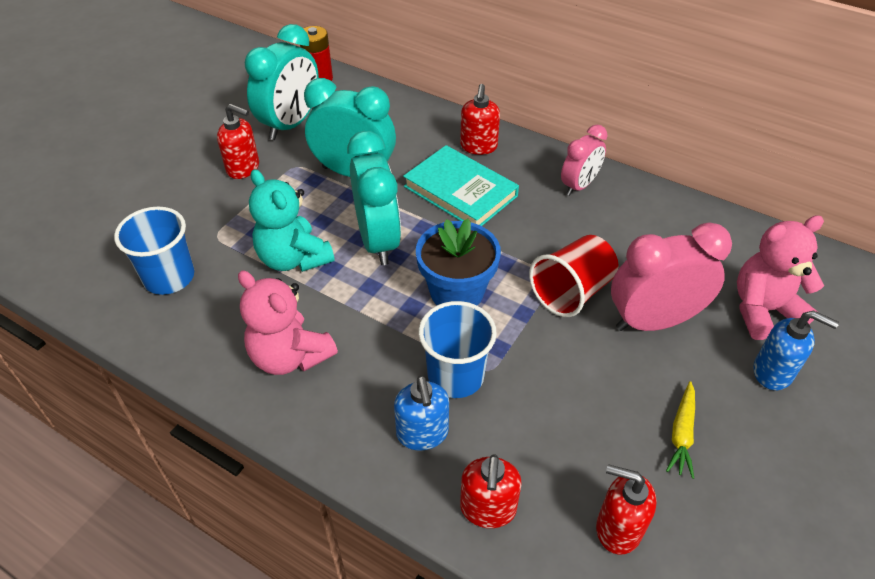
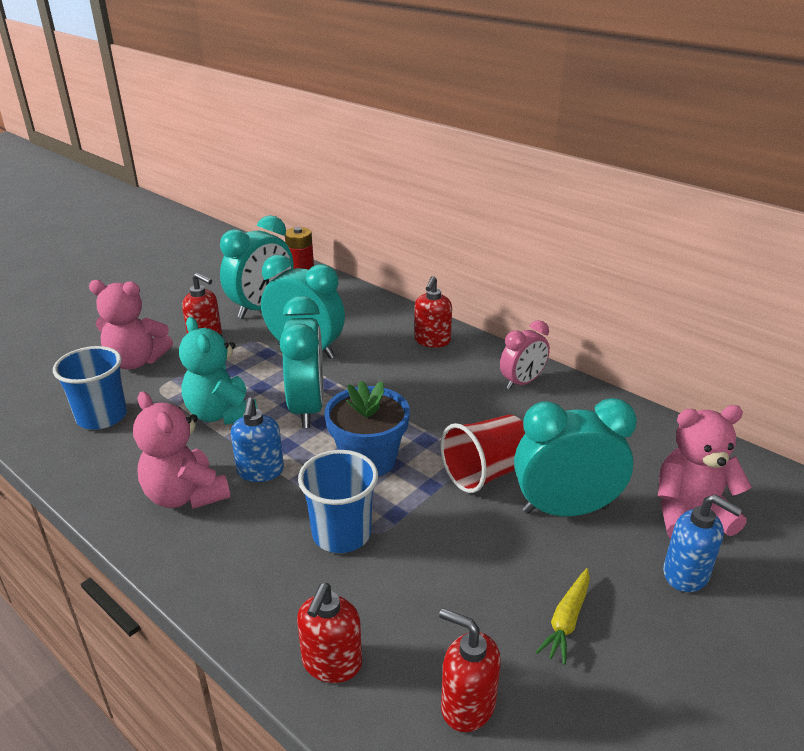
camera: 10 degrees right, 15 degrees down
(180, 206) = (136, 361): none -> pink teddy bear
(422, 434) = (289, 582): blue soap dispenser -> blue soap dispenser (260, 471)
(460, 191) = (402, 375): turquoise book -> none
(653, 321) = (565, 509): pink clock -> turquoise clock

